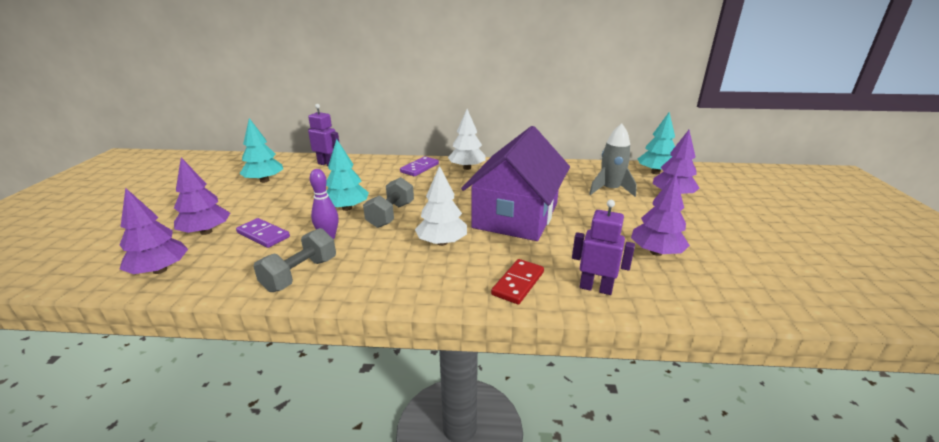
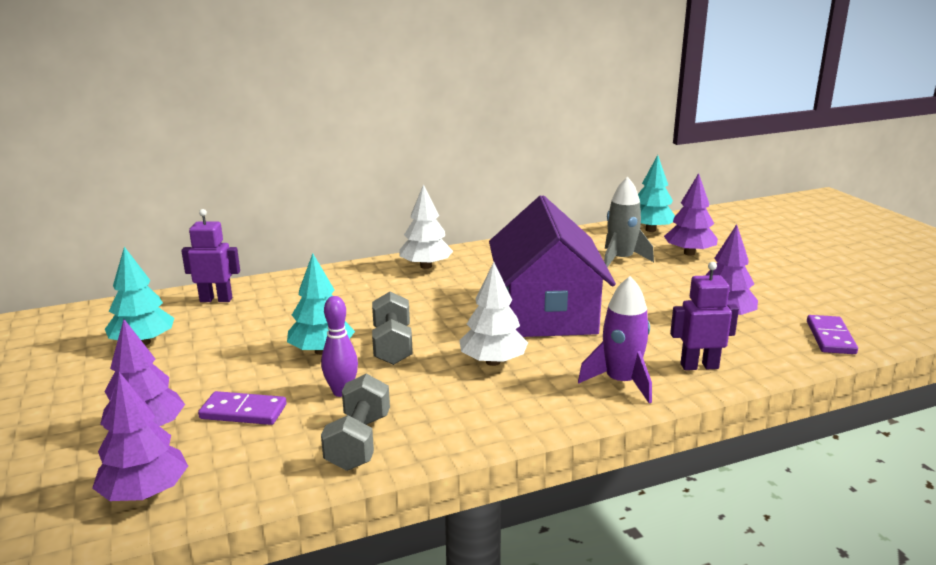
camera: 25 degrees left, 5 degrees down
(419, 168) = (362, 279): purple domino -> purple domino (830, 337)
(518, 283) = (621, 382): red domino -> purple rocket

